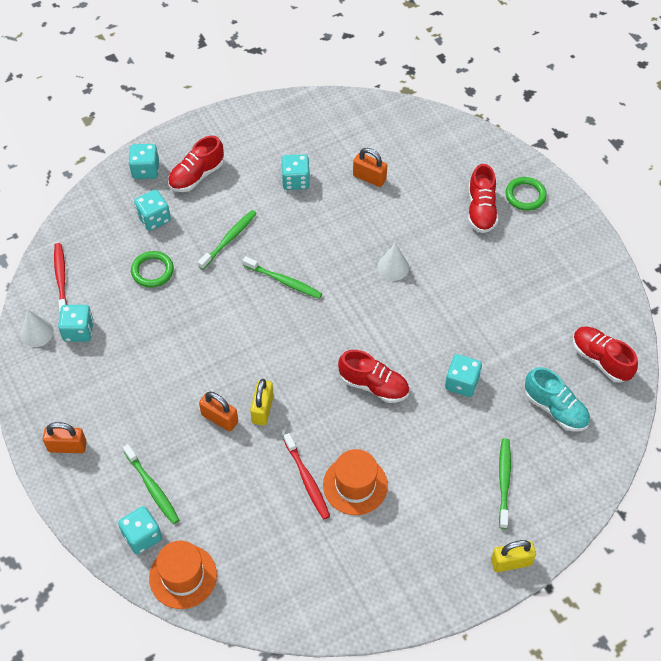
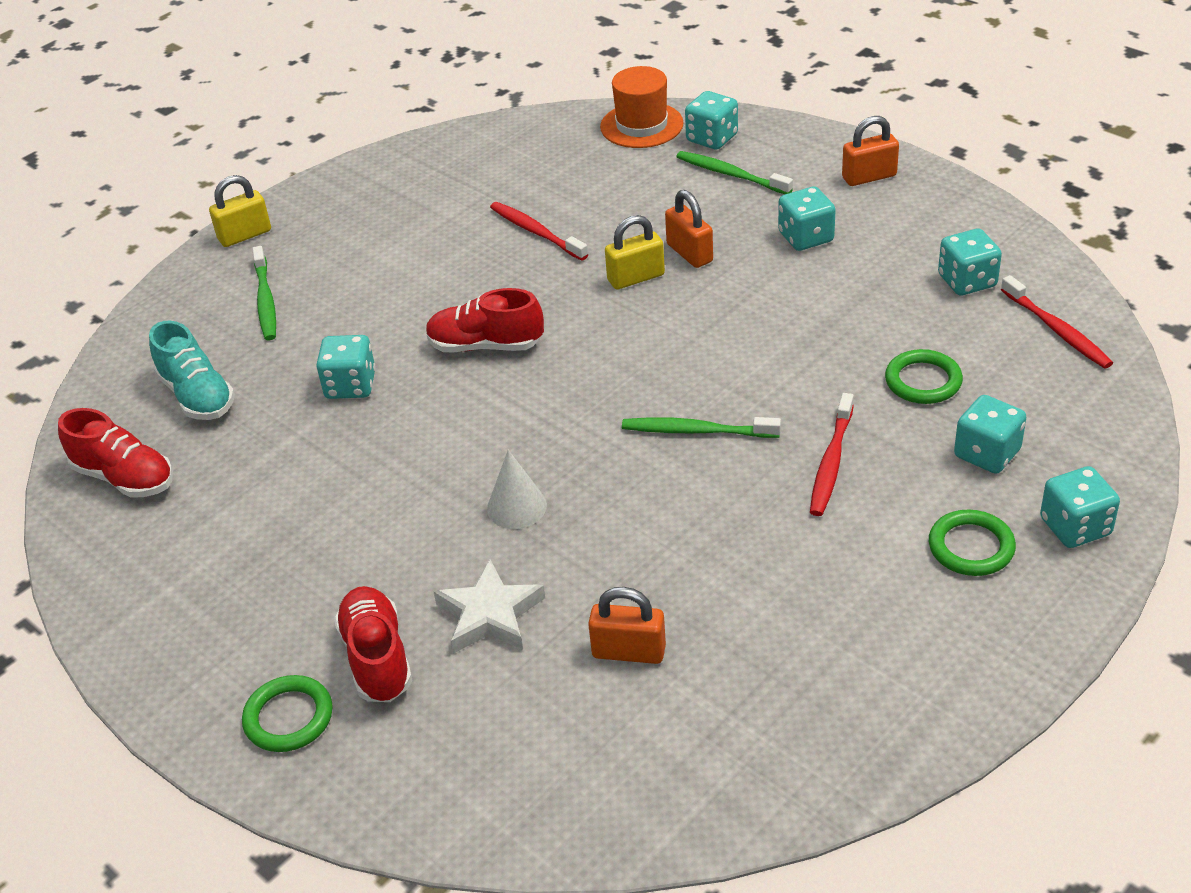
camera: 165 degrees right, 15 degrees down
(37, 332) = (1025, 263): white cone -> none
(196, 176) = (971, 547): red shoe -> green ring
(219, 418) = (689, 253): orange padlock -> orange padlock turned 45 degrees clockwise
(229, 239) = (831, 462): green toothbrush -> red toothbrush
(262, 409) = (636, 278): yellow padlock -> yellow padlock turned 75 degrees clockwise
(296, 181) = (773, 598): turquoise dice -> turquoise dice (805, 237)
(355, 485) = (470, 244): orange hat -> none
(424, 214) = (490, 614): none -> white star
(555, 409) = (197, 396): turquoise shoe -> turquoise shoe turned 150 degrees counterclockwise

